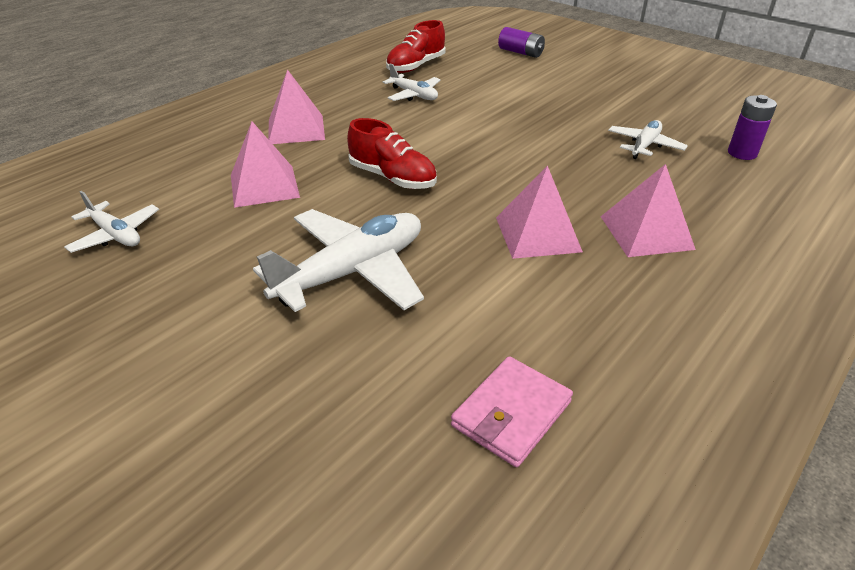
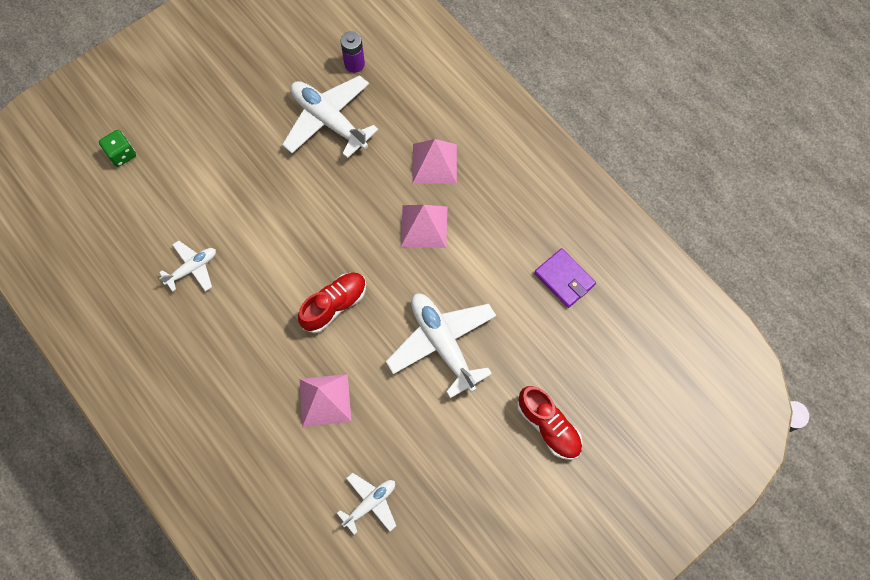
camera: 80 degrees left, 30 degrees up
(296, 129) = (234, 374): pink pyramid -> none
(416, 66) = (126, 256): red shoe -> red shoe (548, 426)
(511, 414) = (564, 279): pink wallet -> purple wallet
(520, 52) = (122, 154): purple battery -> green dice
(644, 146) = (329, 121): white plane -> white plane, size x1.84

